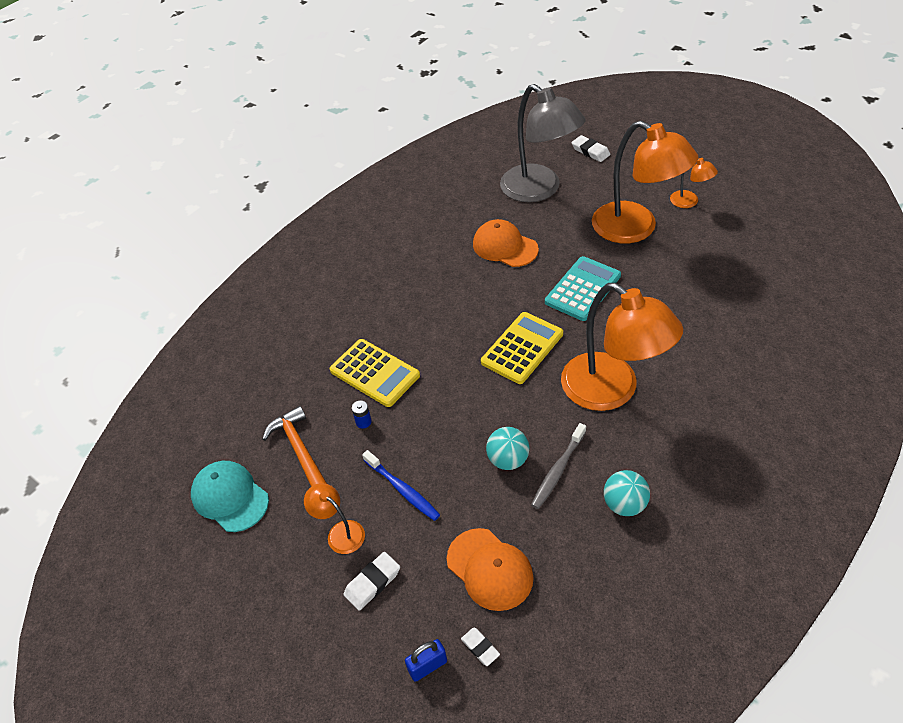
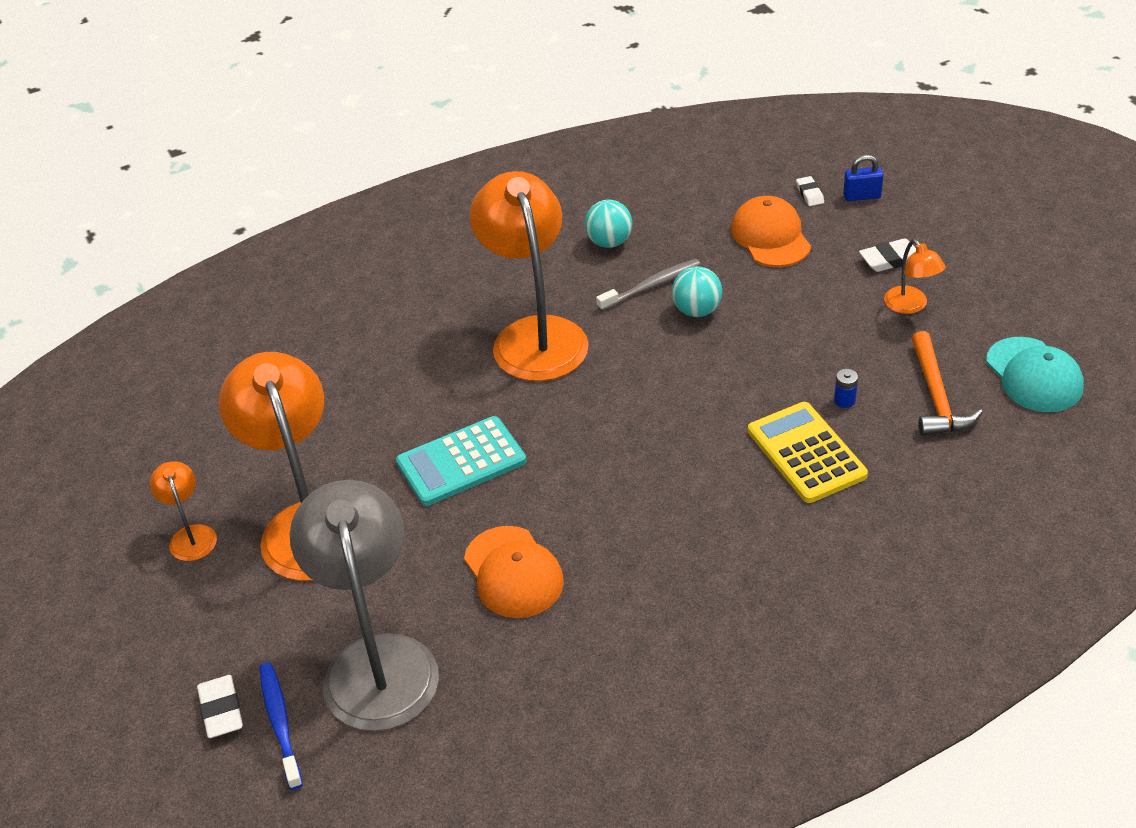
camera: 155 degrees left, 5 degrees down
(402, 489) = (826, 321): blue toothbrush -> blue toothbrush (280, 723)
(522, 348) = (598, 416): yellow calculator -> none

